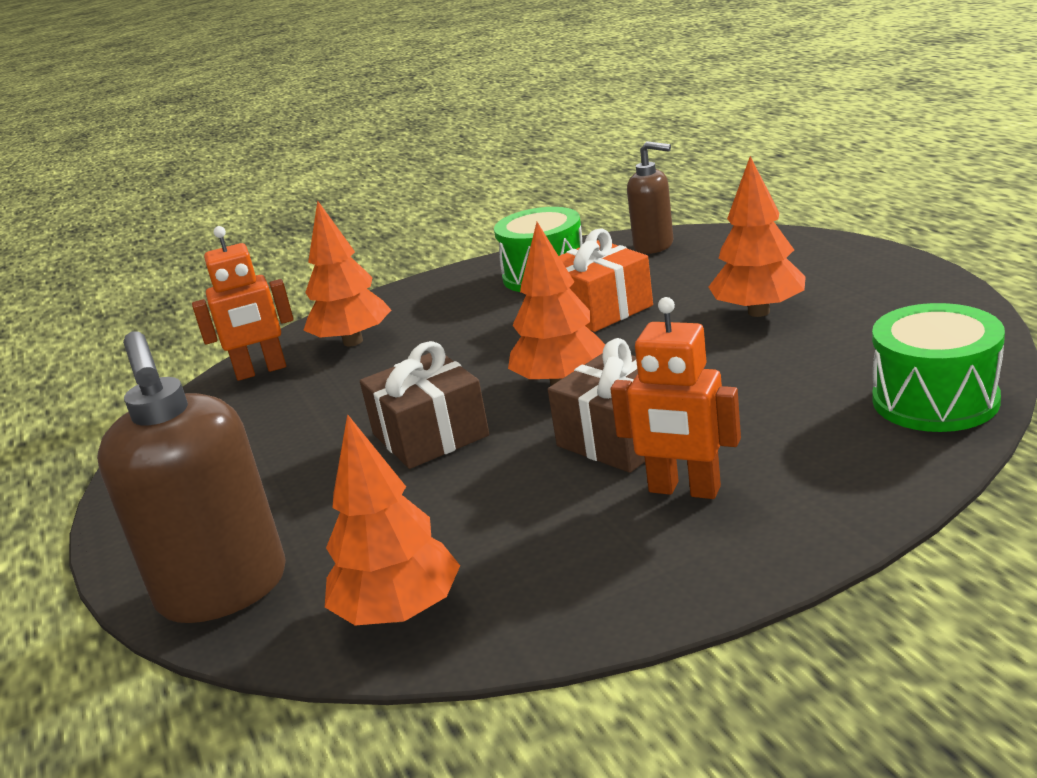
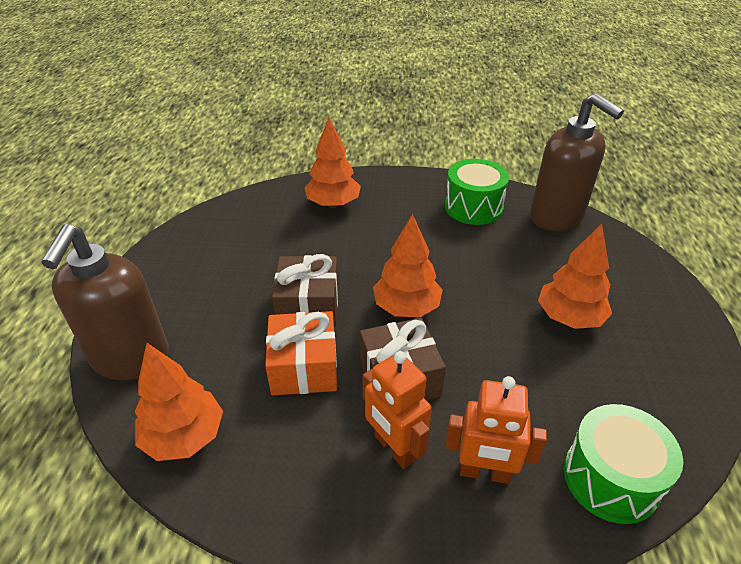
camera: 25 degrees right, 15 degrees up
(261, 371) = (274, 200): orange robot -> orange robot (484, 472)
(600, 309) = (479, 256): orange gift -> orange gift (304, 367)
(654, 246) = (557, 217): brown soap dispenser -> brown soap dispenser, size x1.73

